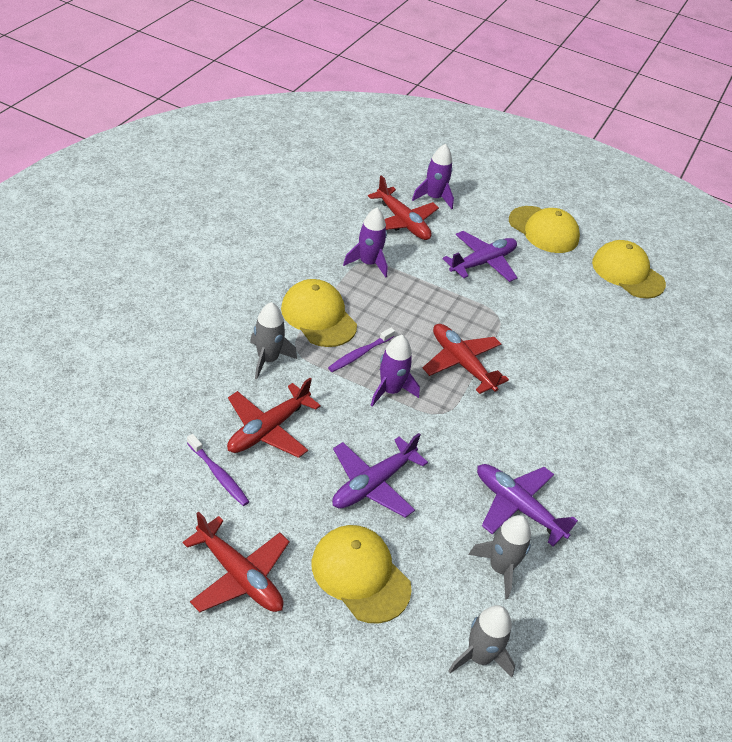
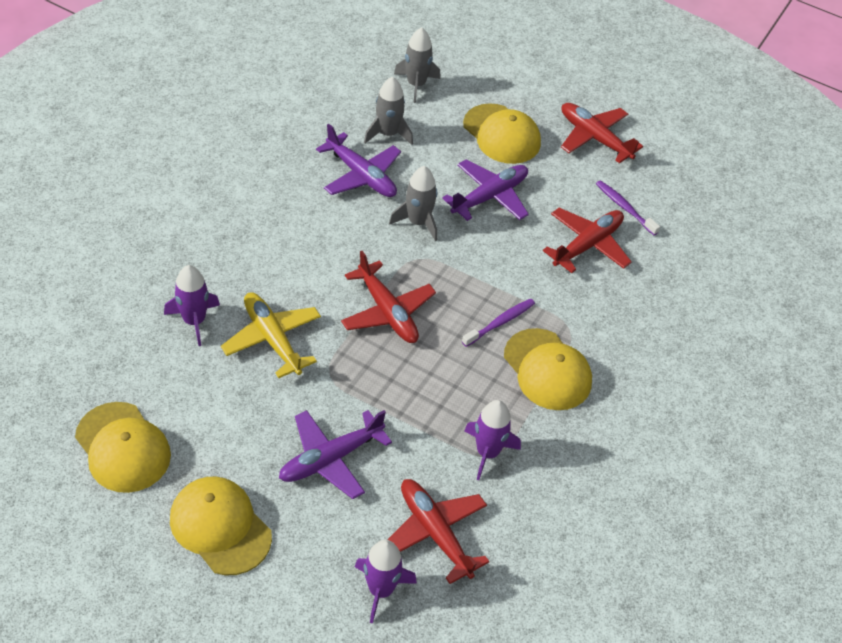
camera: 175 degrees left, 5 degrees up
(268, 359) = (597, 316): grey rocket -> grey rocket (418, 222)
(390, 390) = (469, 281): purple rocket -> purple rocket (194, 321)
(552, 342) = (272, 339): none -> yellow plane

